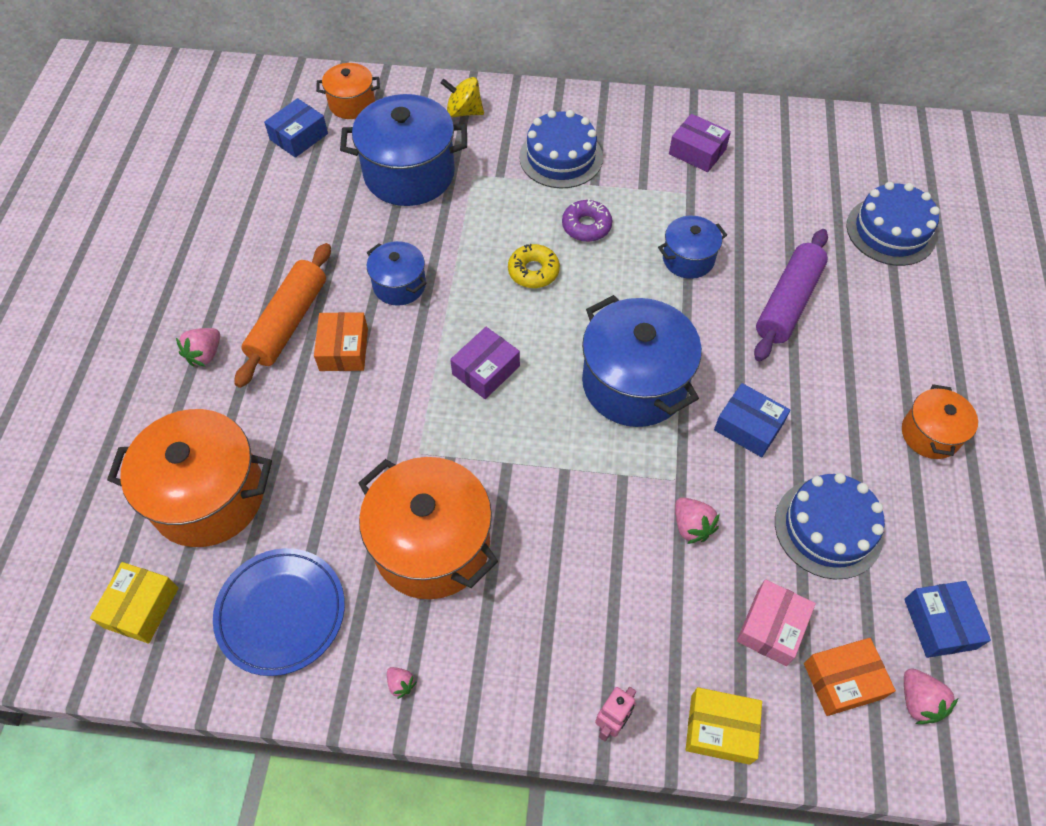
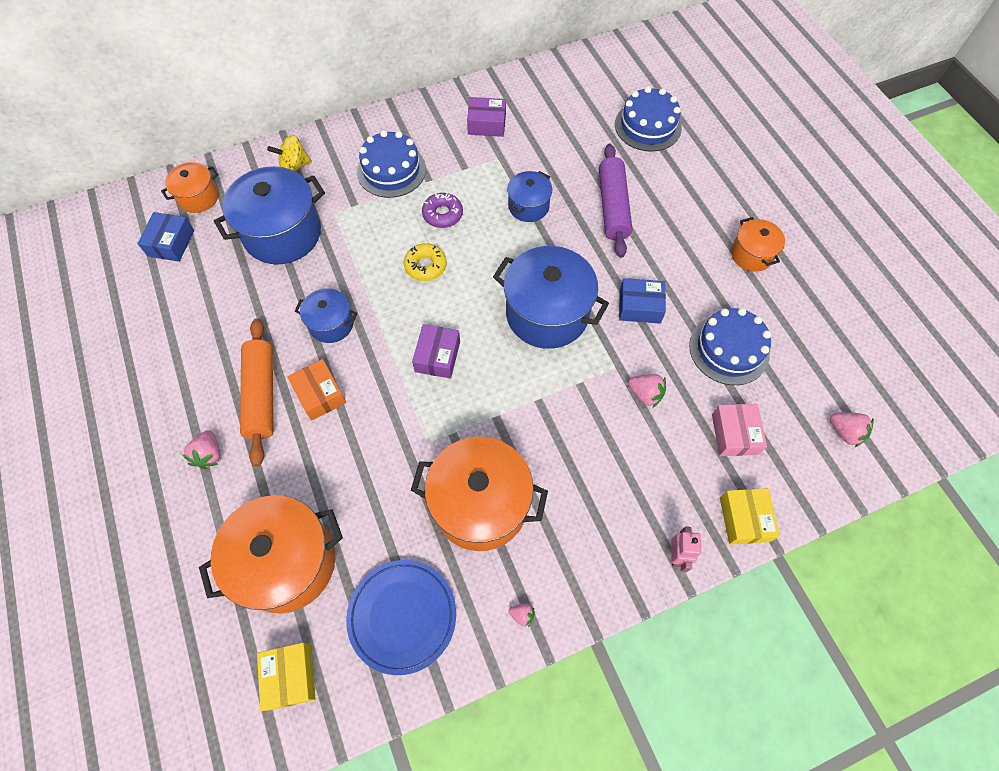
camera: 30 degrees left, 5 degrees up
(720, 729) = (744, 519): yellow box -> yellow box turned 75 degrees counterclockwise
(843, 680) = (796, 444): orange box -> none
(939, 624) = (828, 376): blue box -> none

